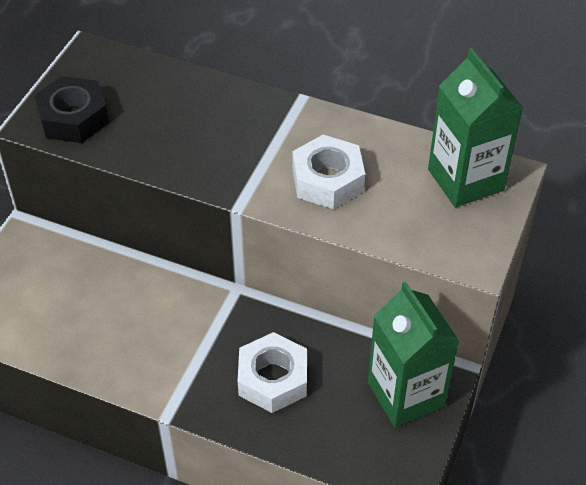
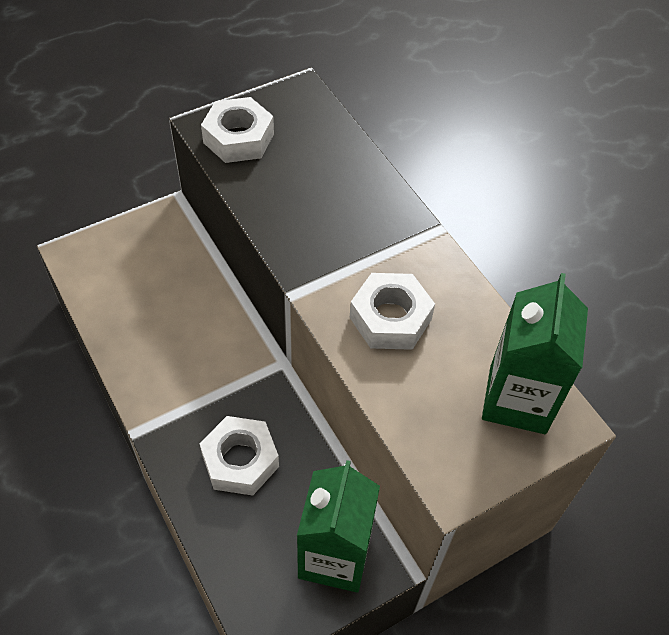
camera: 35 degrees right, 5 degrees up
(73, 118) = (238, 138): black nut -> white nut

